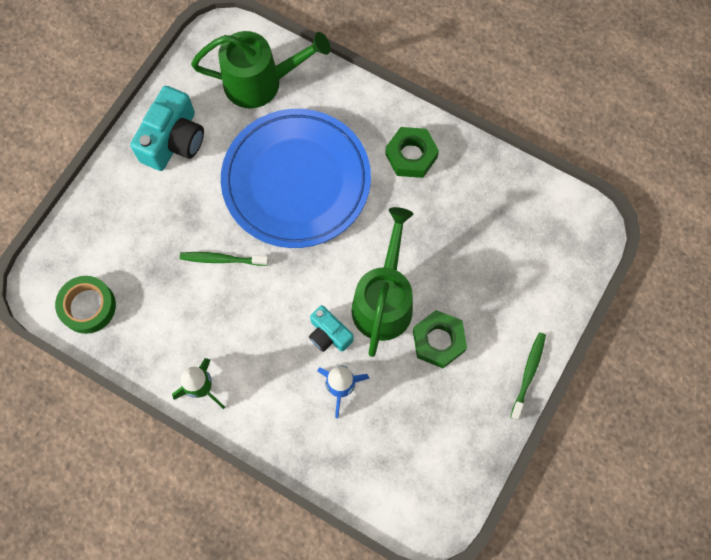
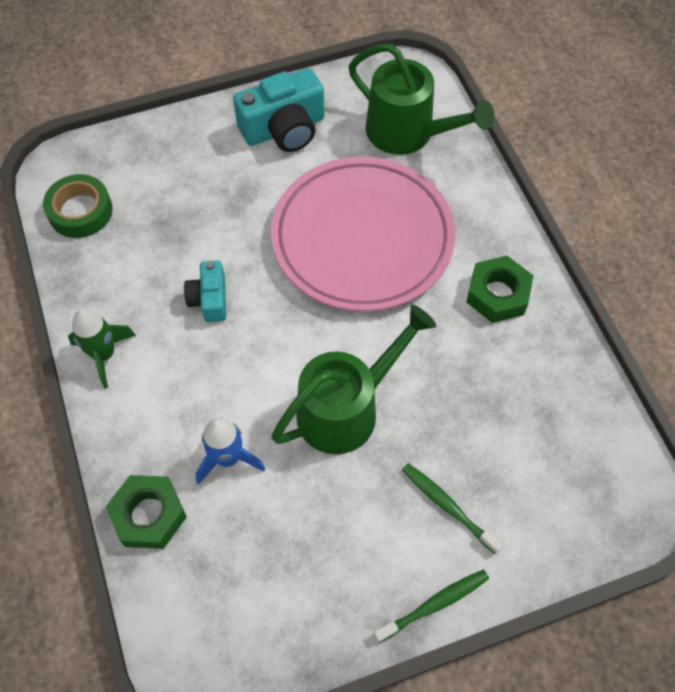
camera: 40 degrees right, 10 degrees down
(222, 259) = (230, 257): green toothbrush -> green toothbrush (448, 506)
(296, 181) = (362, 238): blue plate -> pink plate
(329, 334) = (264, 398): turquoise camera -> turquoise camera (209, 299)
(438, 341) = (366, 491): green nut -> green nut (149, 515)

